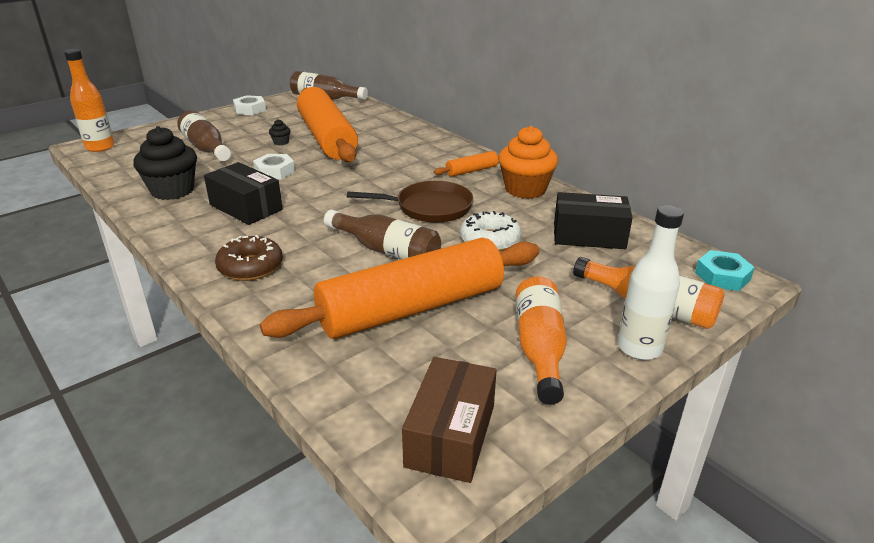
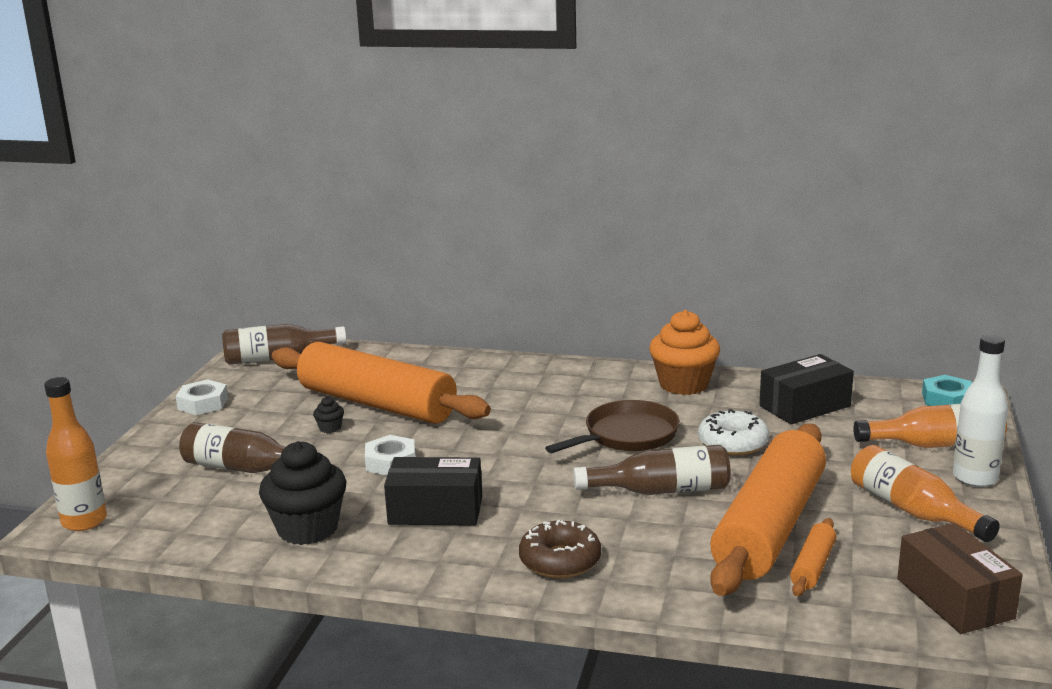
camera: 35 degrees left, 10 degrees down
(471, 170) = (602, 384): orange rolling pin -> orange rolling pin (812, 566)

